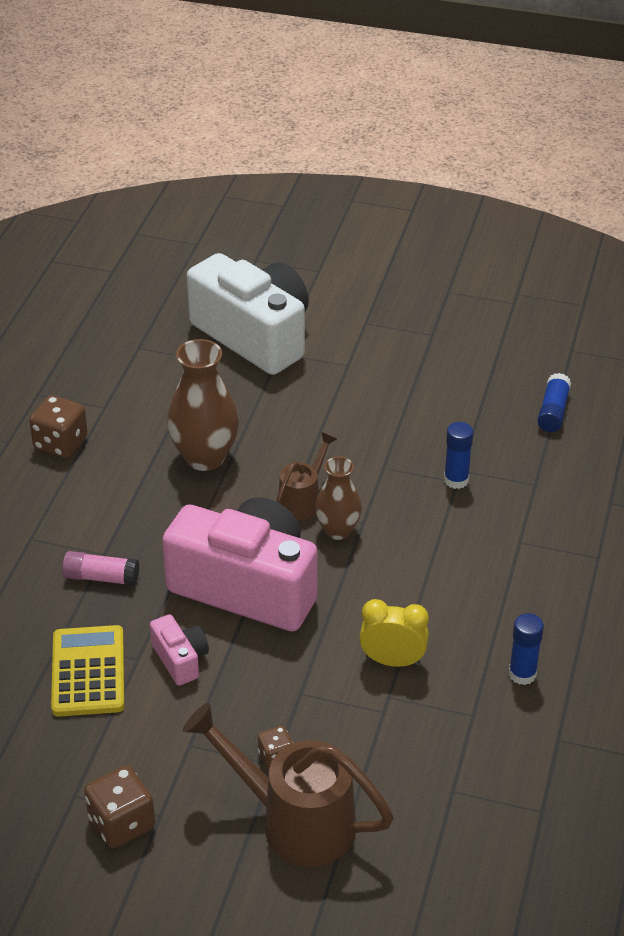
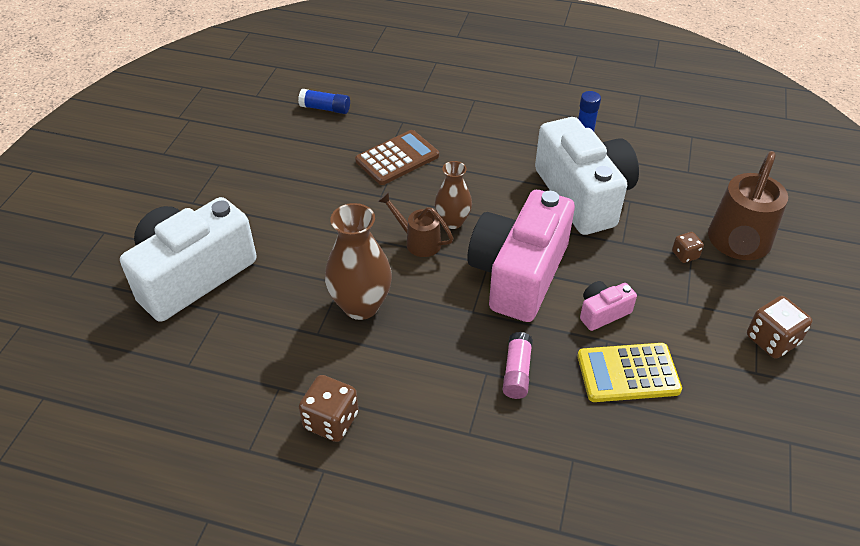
camera: 90 degrees left, 5 degrees up
(392, 661) = (583, 195): yellow clock -> white camera
(456, 480) = (397, 158): blue glue stick -> brown calculator

